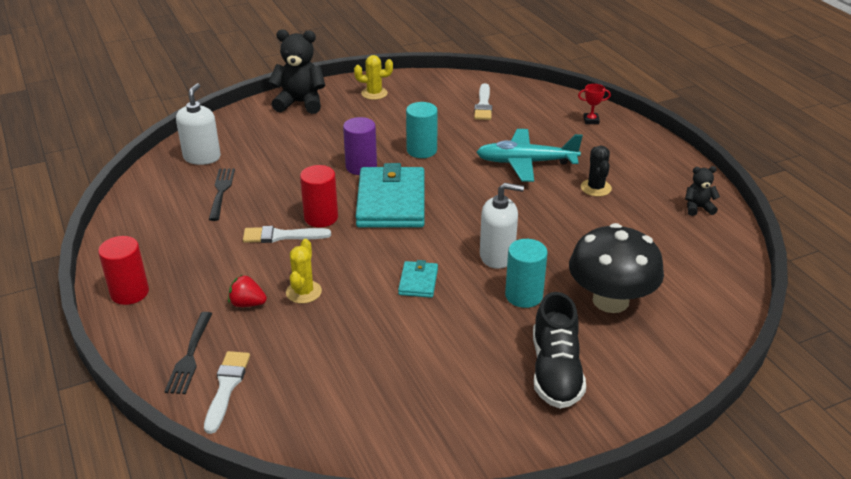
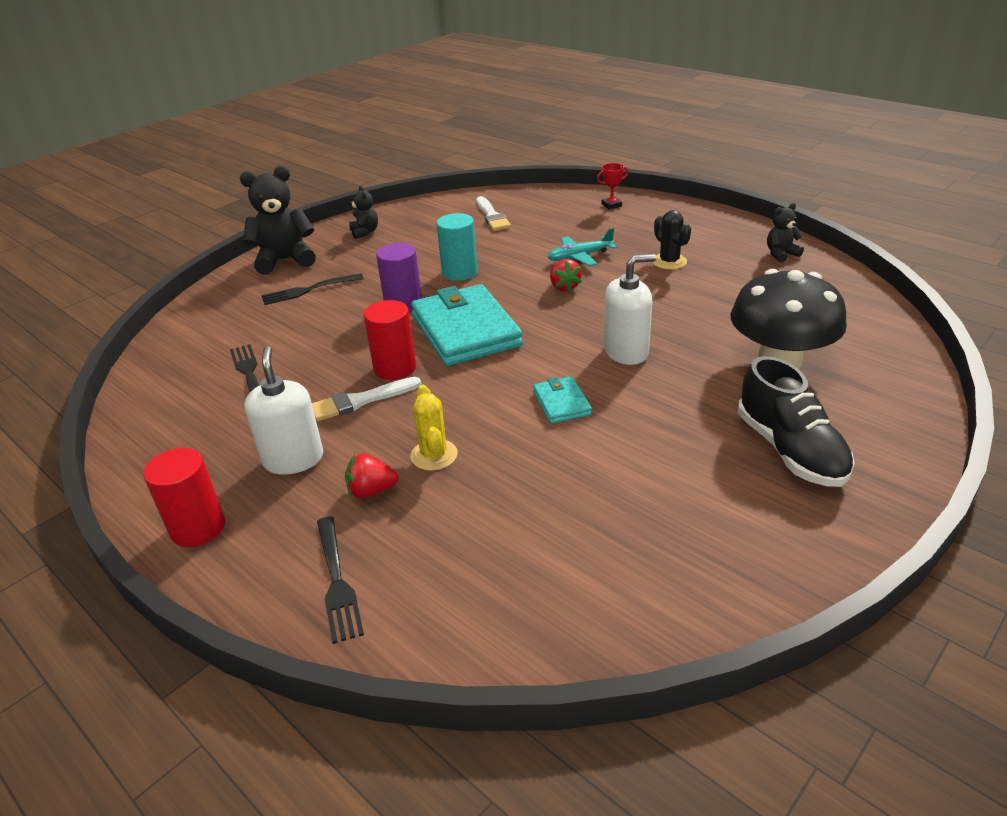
camera: 20 degrees left, 0 degrees up
(202, 157) = (198, 343): white soap dispenser -> white soap dispenser (293, 459)
(226, 387) = (416, 605): white brush -> none
(302, 134) = (309, 290): none -> black fork
(374, 93) = (365, 232): yellow cactus -> black teddy bear
(493, 186) = (564, 287): none -> red strawberry
(524, 295) = (688, 383): turquoise cylinder -> none
(525, 163) = (579, 257): turquoise plane -> turquoise plane, size x0.62

